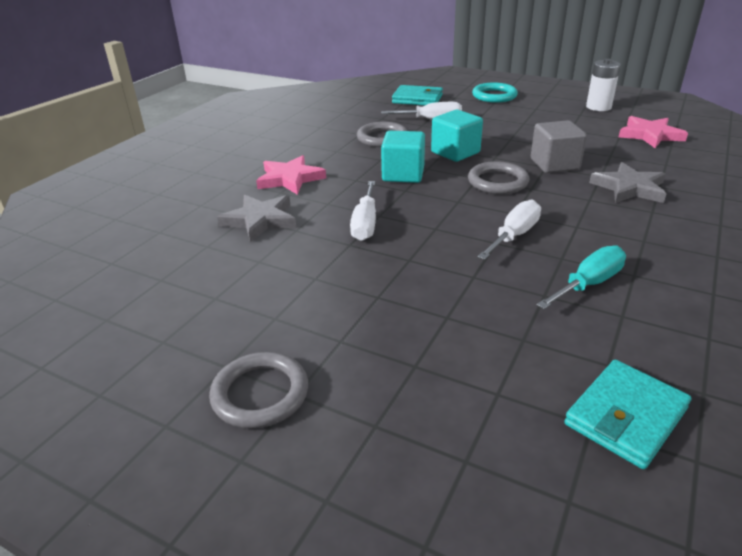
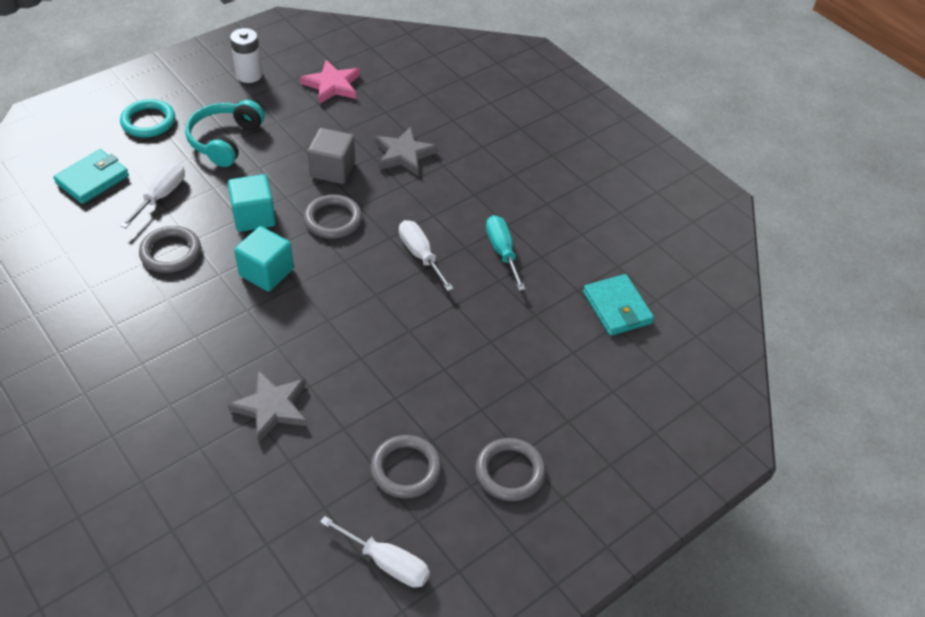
camera: 70 degrees left, 15 degrees up
(227, 312) = (406, 469): none -> grey ring
(290, 179) = (202, 358): pink star -> none
(365, 223) = (335, 335): white screwdriver -> white screwdriver (387, 563)
(517, 120) = (225, 141): none -> turquoise headphones

